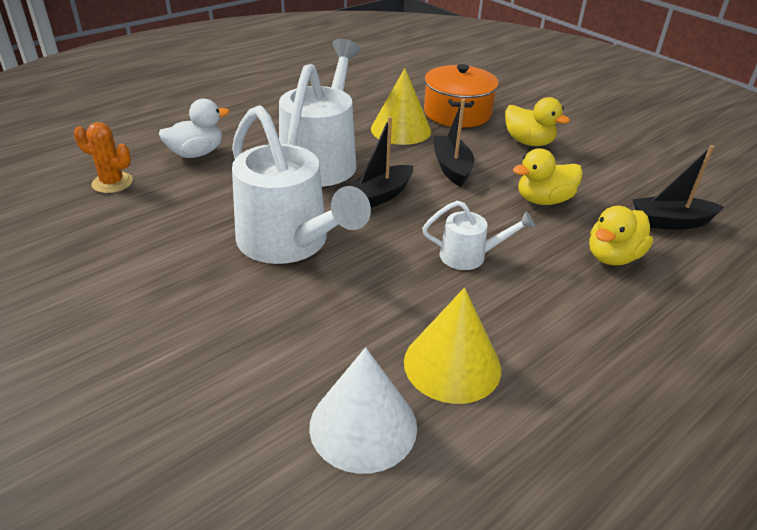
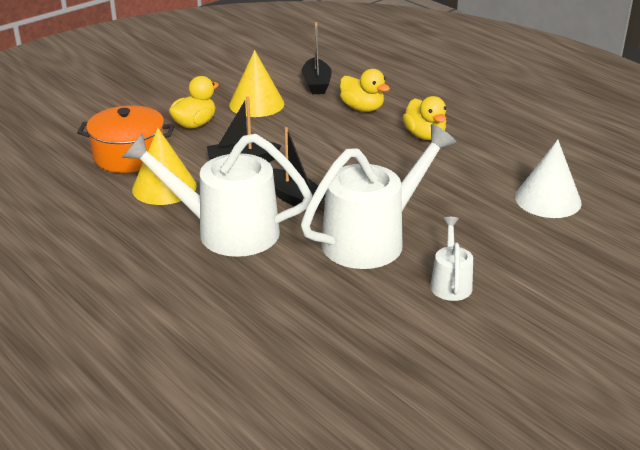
camera: 90 degrees left, 5 degrees down
(112, 183) = (281, 367): orange cactus -> none
(196, 153) = (212, 315): white duck -> none
(452, 364) = (487, 170): yellow cone -> yellow cone (256, 104)
(470, 256) = (373, 159): white watering can -> white watering can (450, 282)
(543, 200) = (292, 126): yellow duck -> yellow duck (424, 136)

